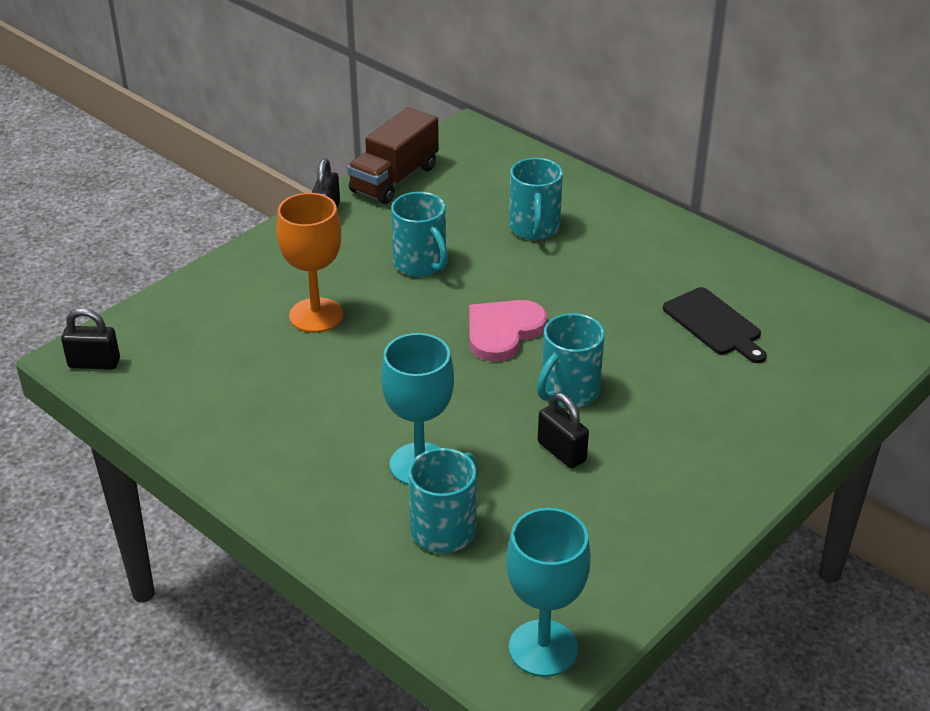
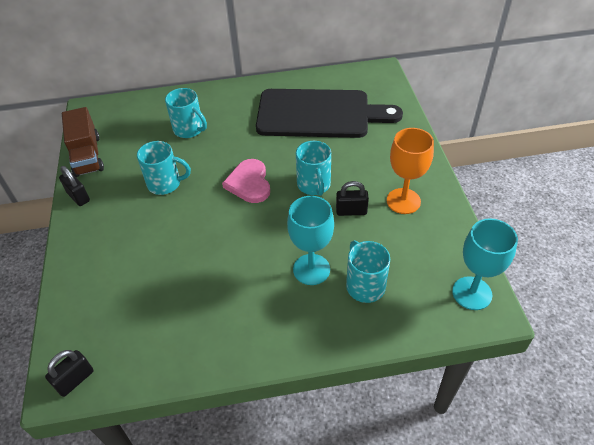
camera: 50 degrees left, 10 degrees up
(316, 315) = (155, 248): orange goblet -> orange goblet (403, 201)
(714, 324) = (319, 114): black cutting board -> black cutting board, size x2.19

